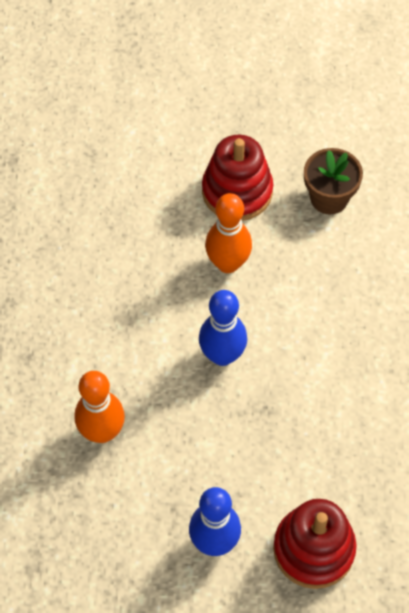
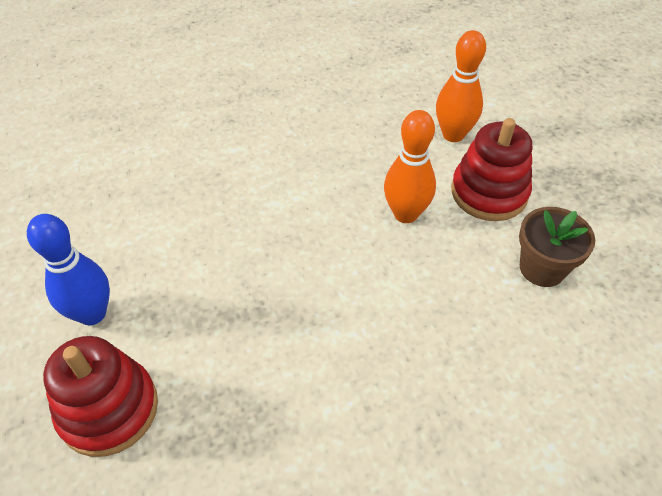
camera: 65 degrees right, 10 degrees down
(102, 432) = (180, 189): orange bowling pin -> orange bowling pin (453, 134)
(222, 355) = (302, 246): blue bowling pin -> none

